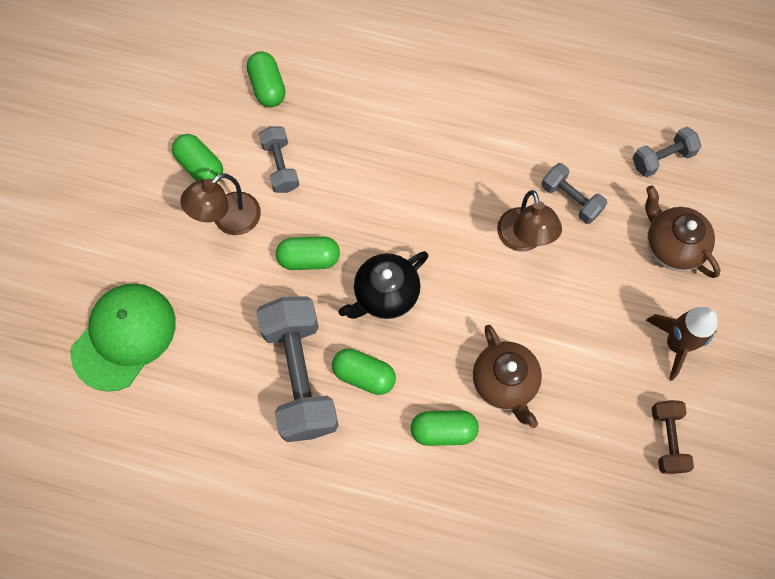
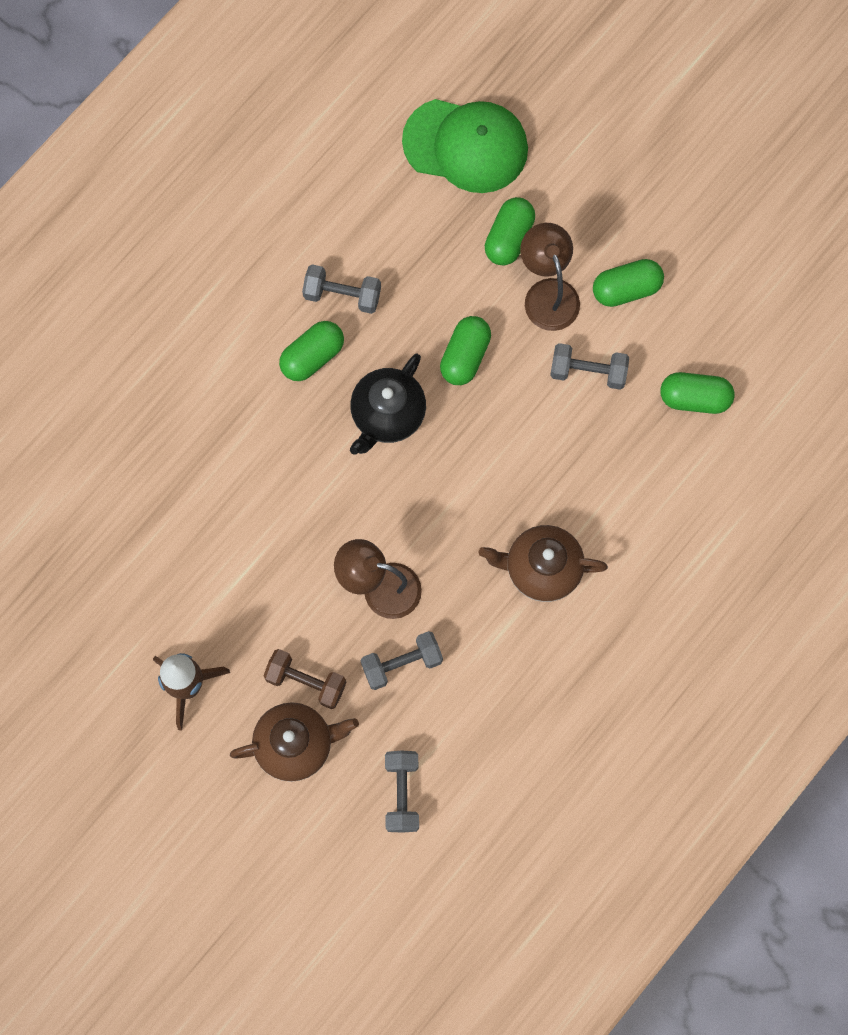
camera: 115 degrees right, 5 degrees up
(124, 337) = (466, 145): green cap -> green cap turned 45 degrees counterclockwise
(299, 376) = (342, 295): grey dumbbell -> grey dumbbell, size x0.51
(385, 295) = (387, 415): black teapot -> black teapot turned 135 degrees counterclockwise
(443, 431) = (218, 407): green capsule -> green capsule (509, 238)
(505, 383) = (235, 490): brown teapot -> brown teapot (541, 569)
(667, 439) = (98, 621): brown dumbbell -> brown dumbbell (306, 681)

